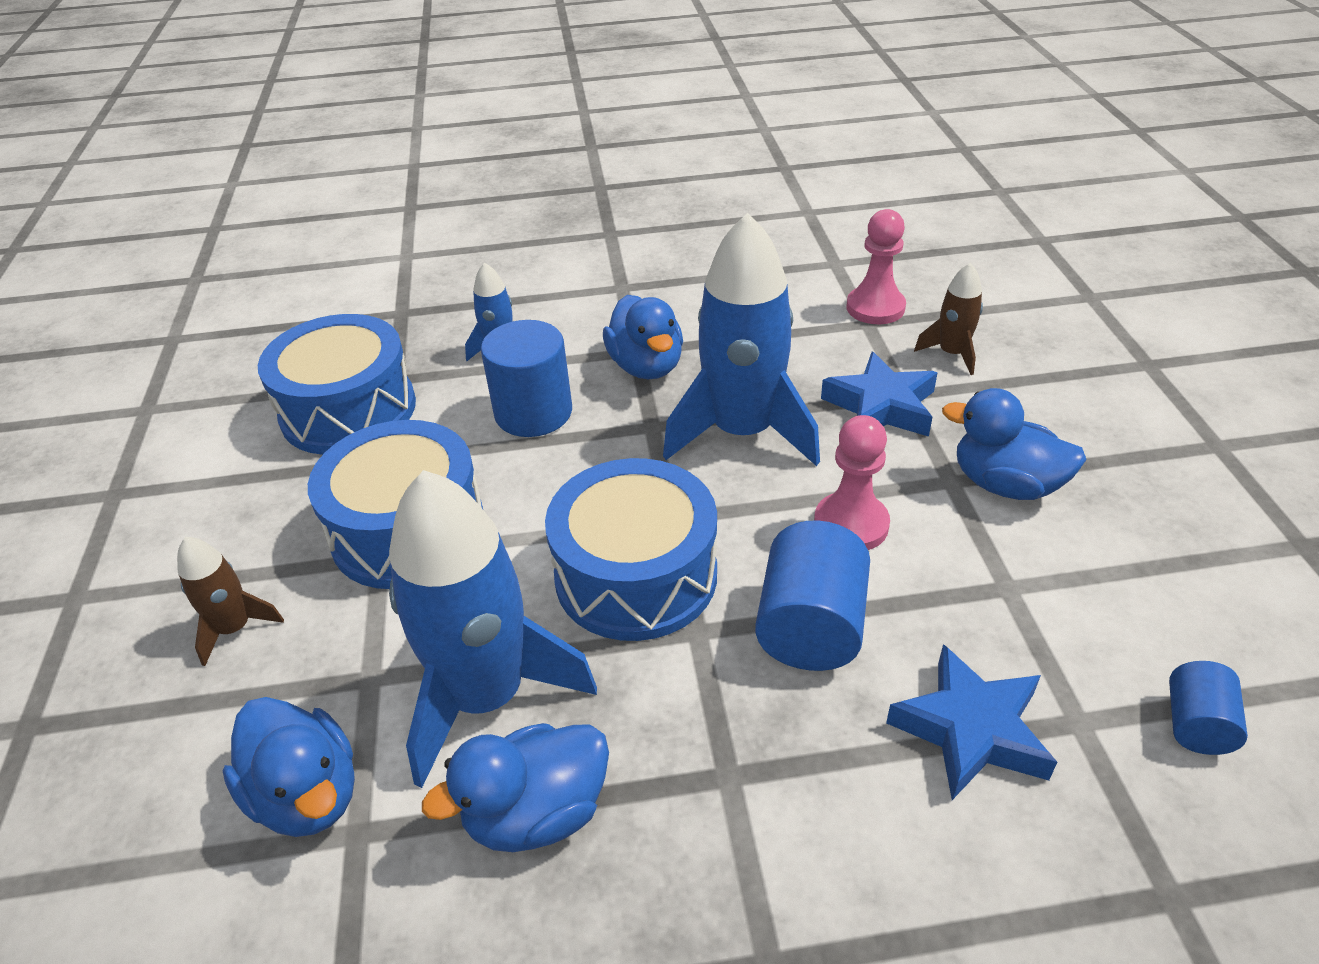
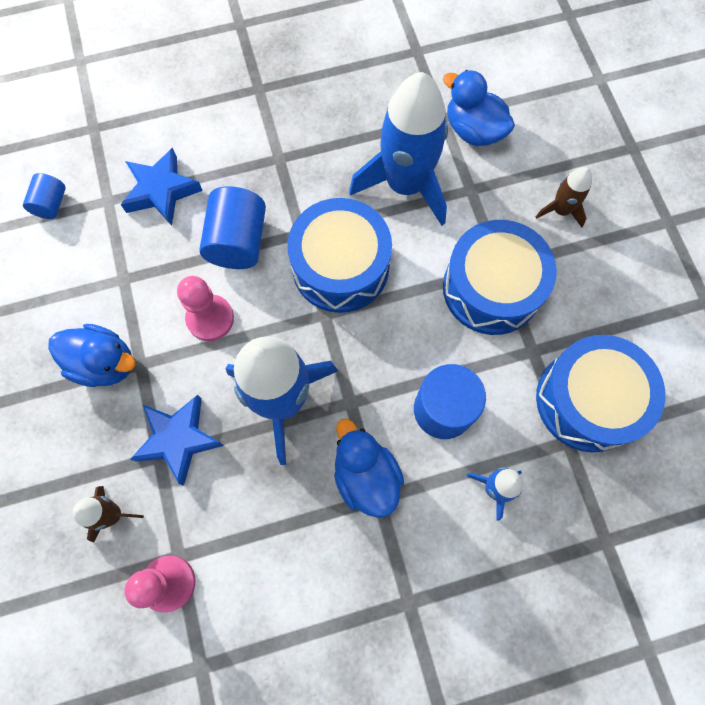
camera: 170 degrees right, 30 degrees up
(536, 813) = (364, 133): blue duck -> none

